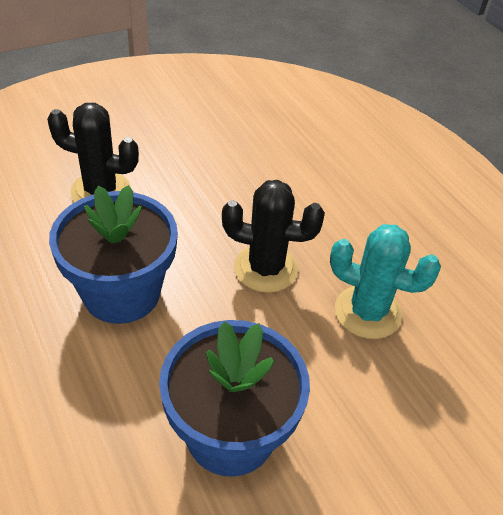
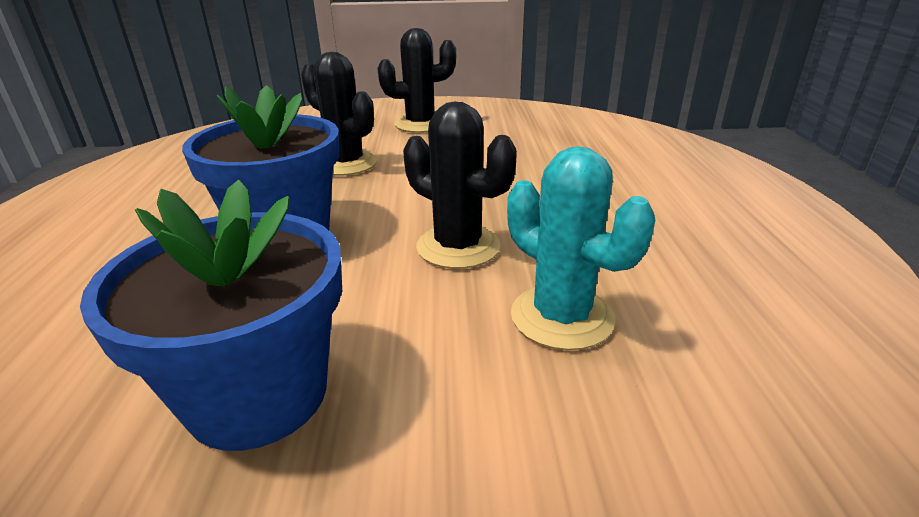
camera: 30 degrees right, 15 degrees down
(126, 115) = (420, 124): none -> black cactus

